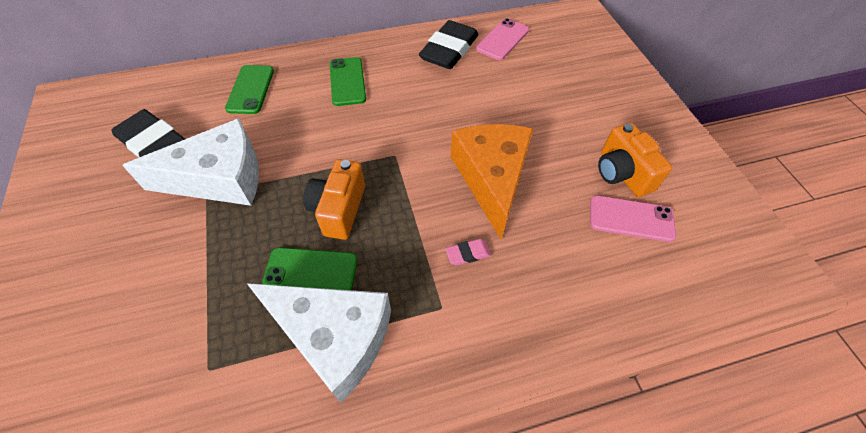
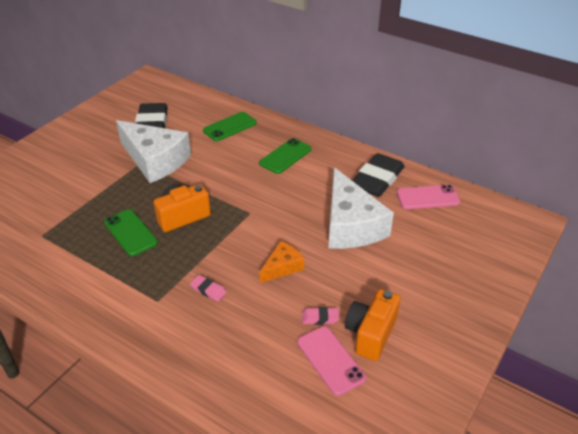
camera: 50 degrees right, 15 degrees down
(334, 337) = (98, 268): white cheese -> white cheese (351, 225)
(449, 50) = (377, 179): black eraser -> black eraser turned 45 degrees counterclockwise
(491, 179) = (282, 267): orange cheese -> orange cheese, size x0.50
(577, 194) = (320, 318): none -> pink eraser

